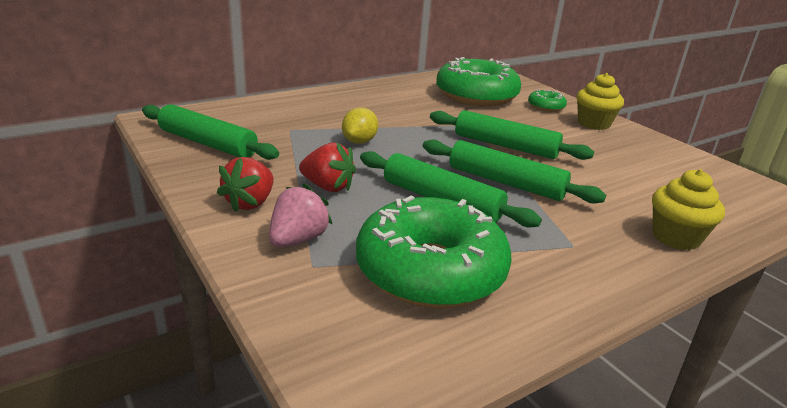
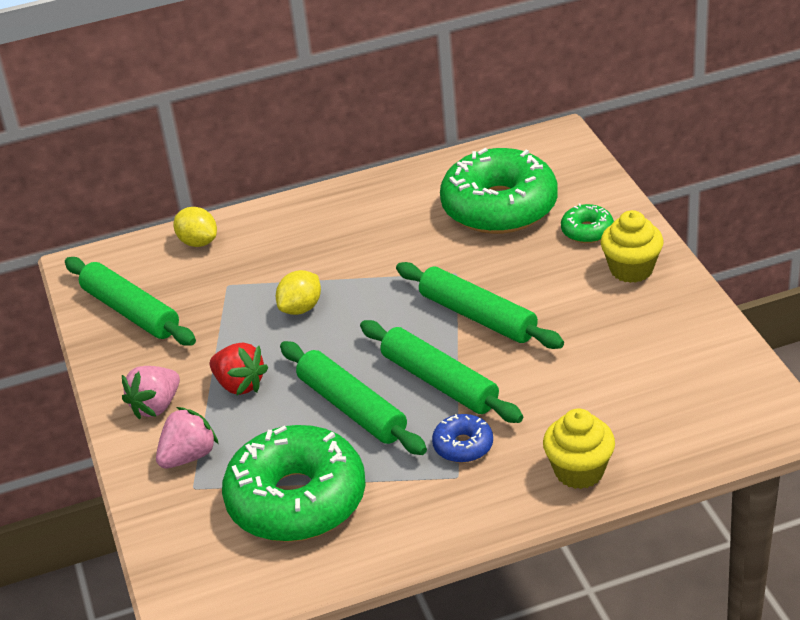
camera: 20 degrees right, 10 degrees up
(250, 203) = (156, 406): red strawberry -> pink strawberry
(256, 108) = (198, 242): none -> yellow lemon
(560, 223) = (463, 446): none -> blue donut

